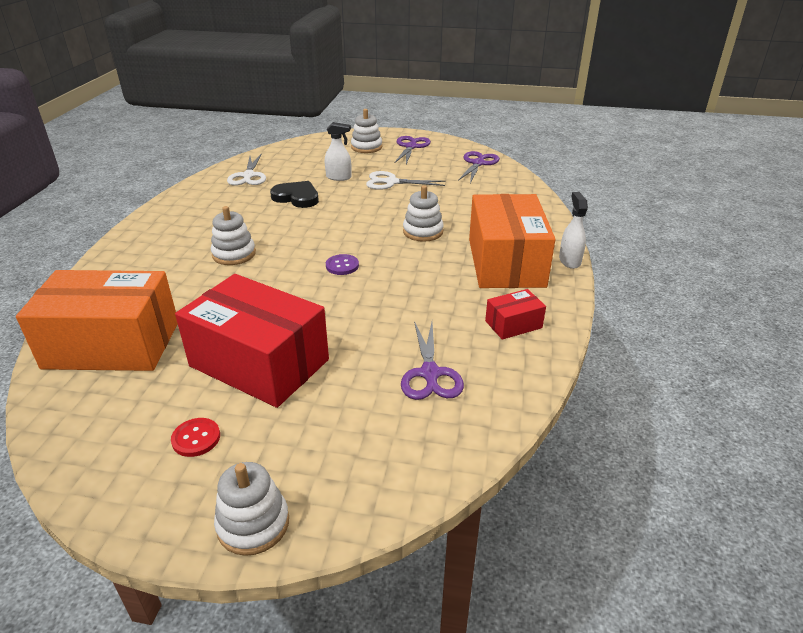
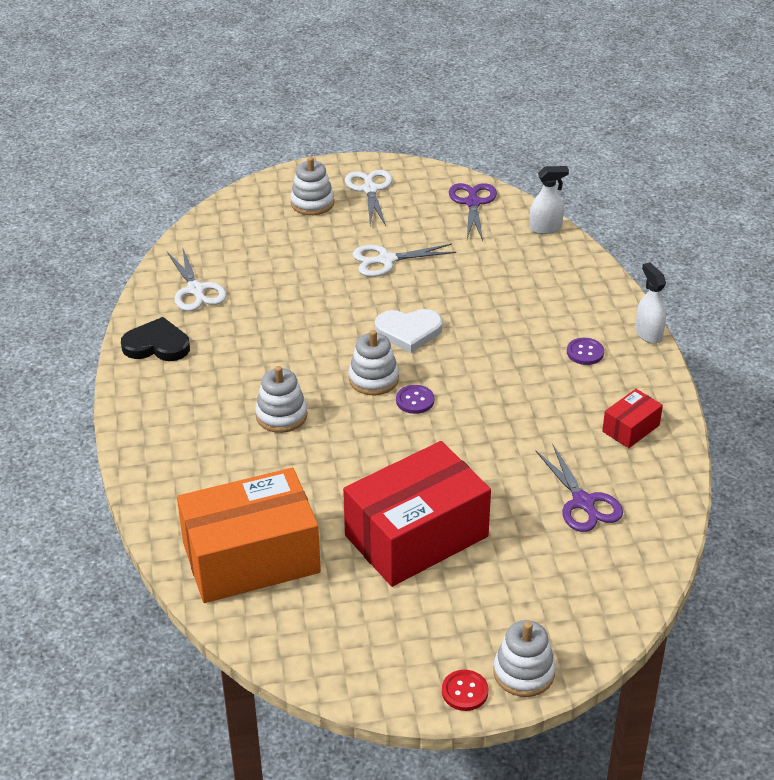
camera: 20 degrees left, 5 degrees up
(196, 438) = (418, 622): red button -> red button (465, 691)
(259, 363) = (416, 536): red box -> red box turned 45 degrees counterclockwise
(297, 197) = (287, 312): black heart -> black heart (157, 345)
(339, 177) = (315, 266): white spray bottle -> white spray bottle (545, 228)
(373, 223) = (408, 332): none -> white heart
(411, 146) = (370, 189): purple scissors -> white scissors
(423, 232) = (472, 330): white stacking toy -> white stacking toy (373, 379)
(506, 262) = (585, 352): orange box -> purple button

